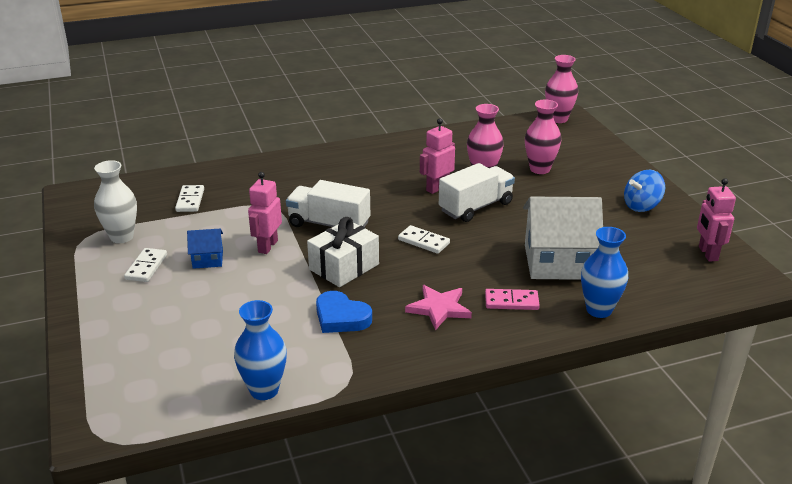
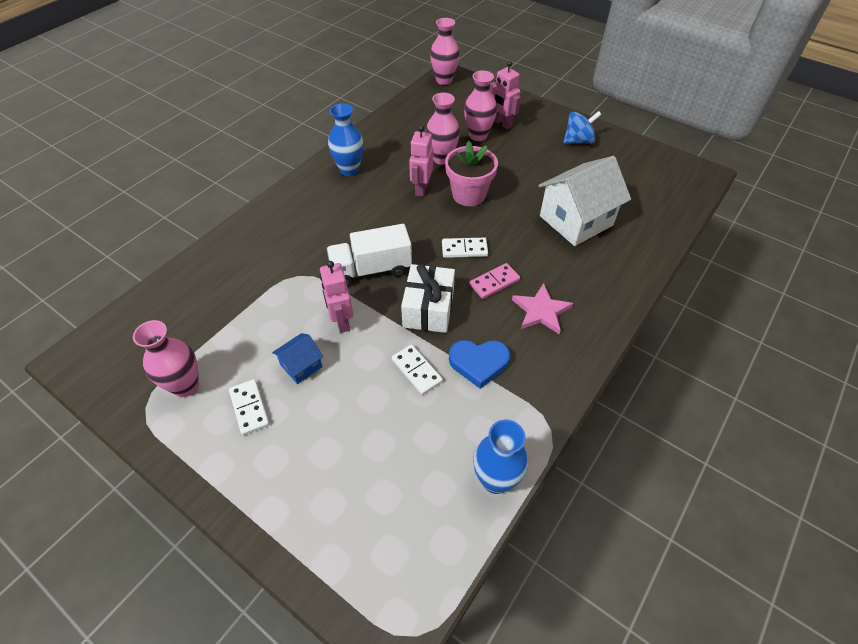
camera: 35 degrees left, 20 degrees up
(122, 237) = (186, 386): white vase -> pink vase
(190, 200) = (214, 305): white domino -> white domino (417, 370)
(475, 207) = (469, 195): white truck -> pink flower pot
(511, 302) = (582, 275): pink domino -> pink domino (494, 282)
(599, 310) = (643, 251): blue vase -> blue vase (349, 170)
(642, 206) = (578, 141): blue spinning top -> blue spinning top turned 135 degrees counterclockwise
(707, 254) = (656, 165): pink robot -> pink robot (502, 123)

